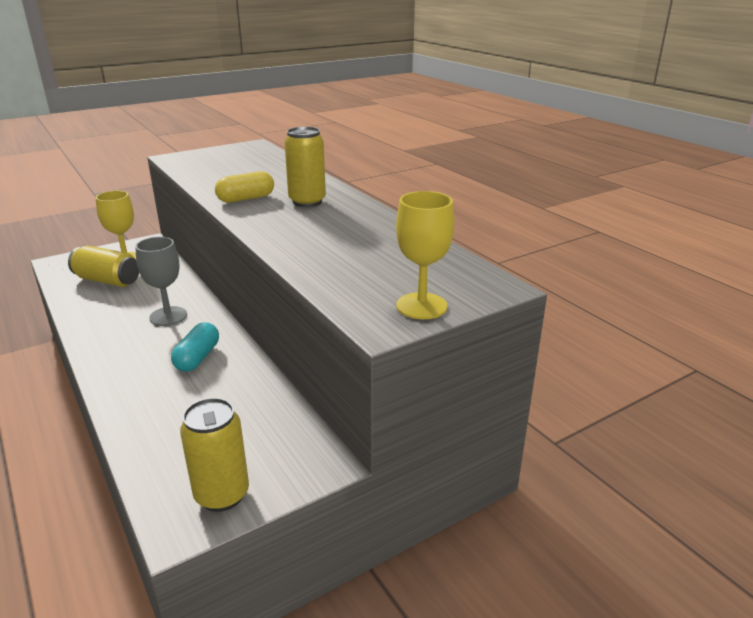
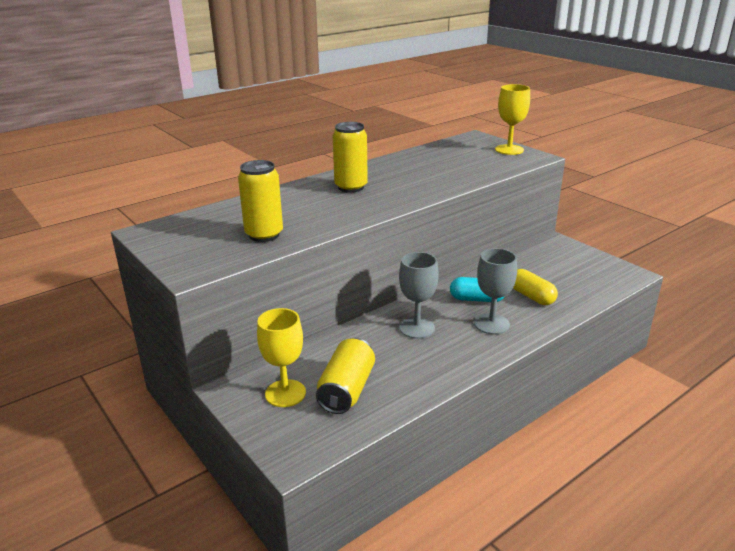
camera: 95 degrees left, 0 degrees up
(142, 360) = (491, 324): none -> grey goblet
(222, 495) = (601, 266): yellow can -> yellow can (264, 235)
(246, 199) = (347, 210): yellow capsule -> yellow capsule (531, 296)

